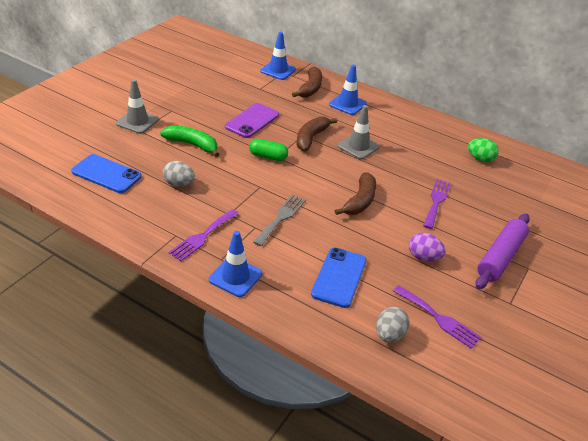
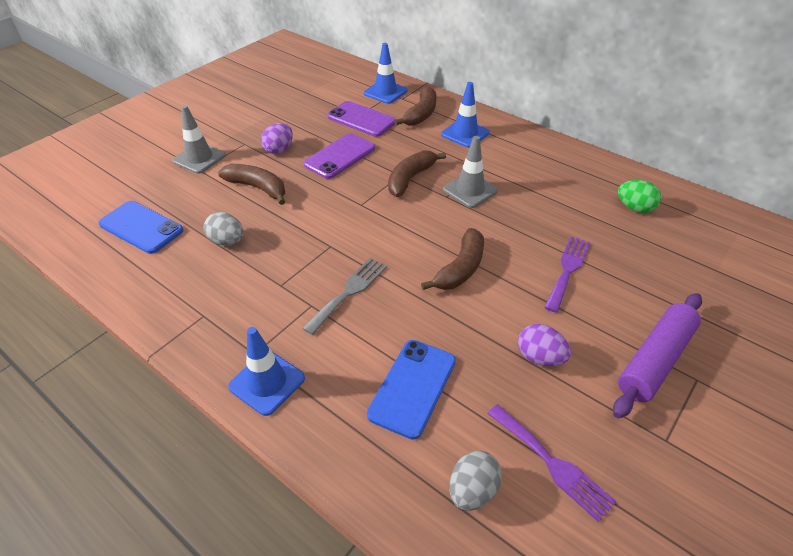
camera: 10 degrees right, 5 degrees up
(192, 145) = (258, 188): green banana -> brown banana
(201, 115) = (279, 150): none -> purple egg
(202, 236) = (238, 318): purple fork -> none
(263, 92) = (361, 119): none -> purple phone
(268, 156) = (350, 204): green capsule -> none

